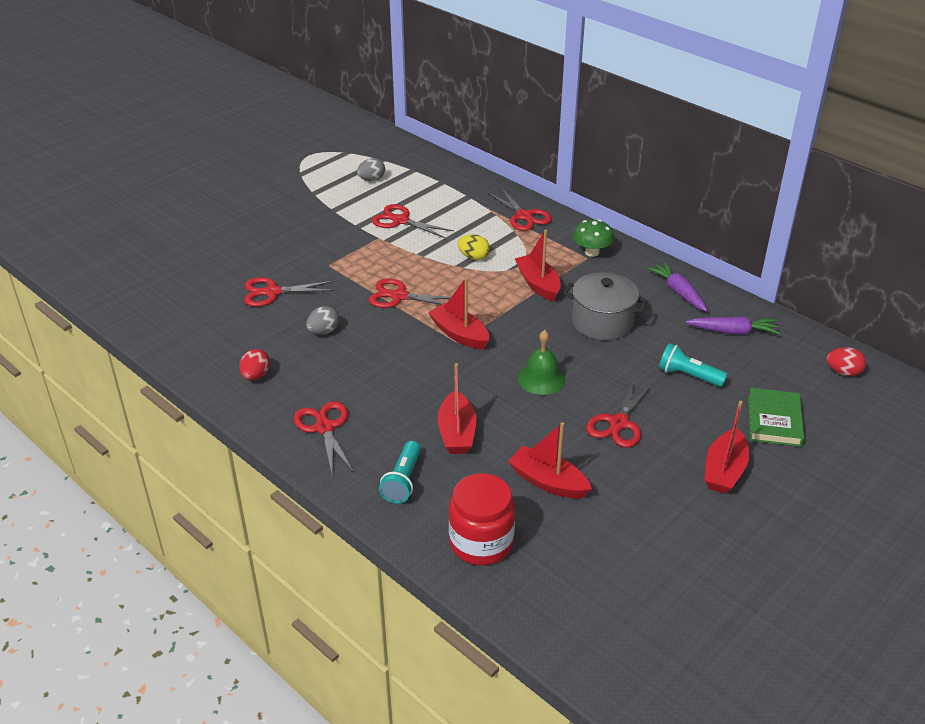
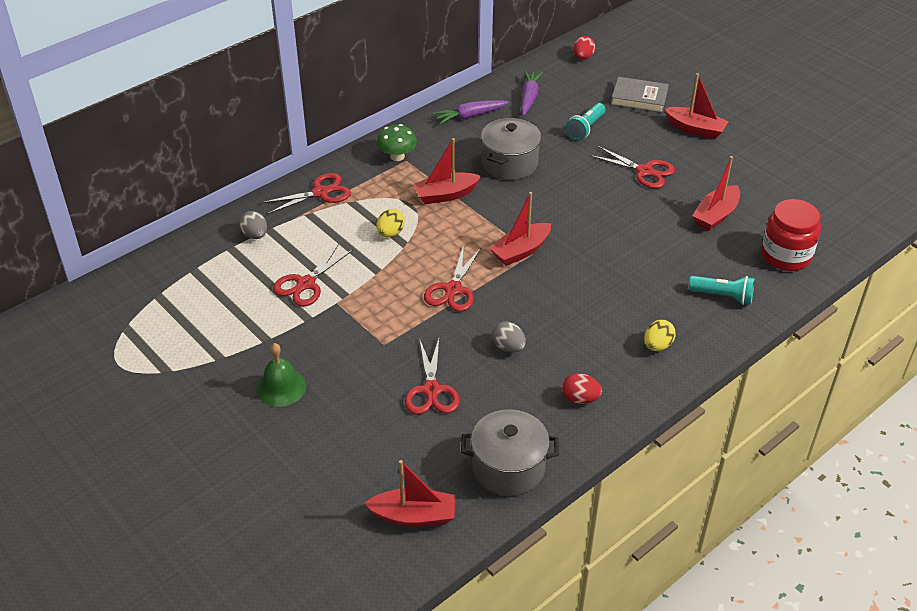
camera: 85 degrees left, 5 degrees up
(181, 337) = (508, 467): none -> grey pot
(324, 427) = (657, 345): red scissors -> yellow egg
(371, 179) = (204, 305): grey egg -> grey egg (255, 235)
(457, 433) = (660, 261): red boat -> red boat (414, 516)
(541, 379) = (588, 206): green bell -> green bell (281, 387)
(774, 421) = (639, 98): green book -> grey book

